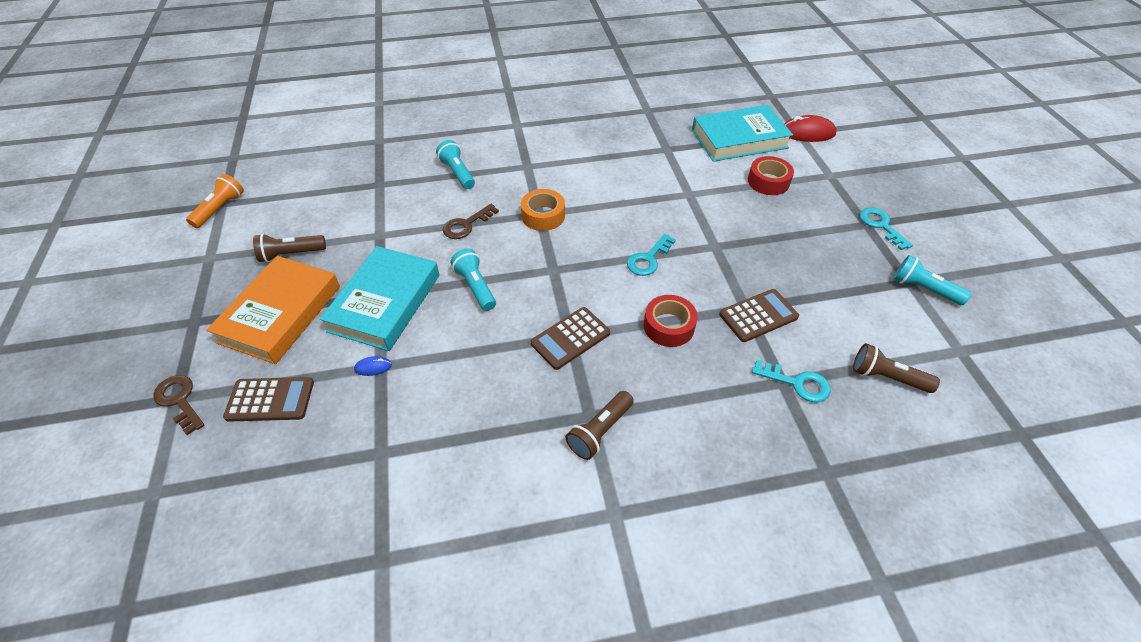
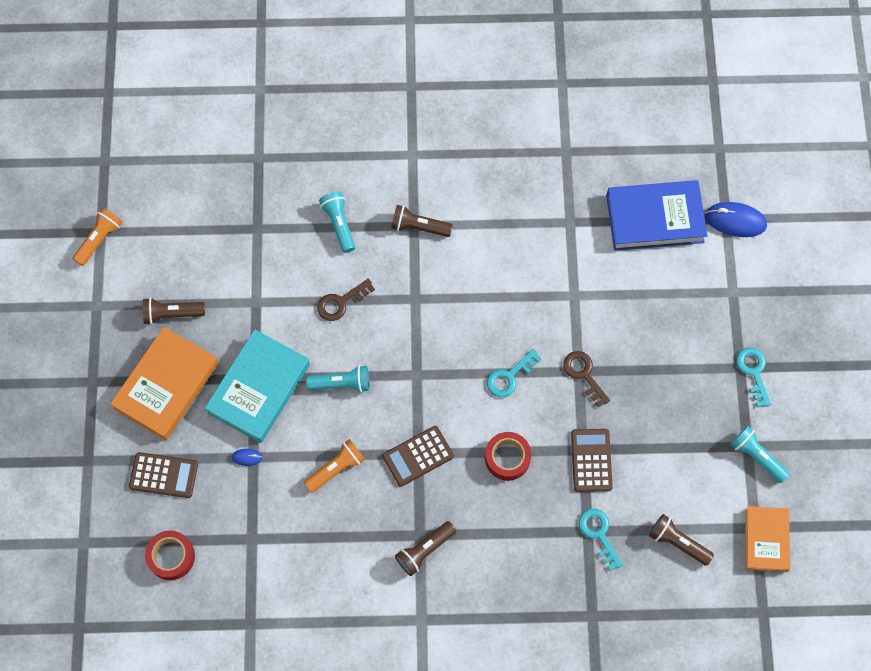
camera: 10 degrees right, 20 degrees up
(179, 401) = (91, 463): brown key -> brown key (584, 375)
(475, 287) = (341, 383): turquoise flashlight -> turquoise flashlight turned 105 degrees clockwise
(479, 363) = (336, 468): none -> orange flashlight
(532, 166) = (419, 227): none -> brown flashlight
(543, 216) = (418, 302): orange tape -> none
(739, 139) = (654, 218): turquoise book -> blue book
(758, 316) = (591, 460): brown calculator -> brown calculator turned 75 degrees counterclockwise
(768, 181) = (662, 291): red tape -> red tape (171, 557)
(796, 383) = (599, 534): turquoise key -> turquoise key turned 150 degrees counterclockwise
(807, 133) = (735, 221): red mouse -> blue mouse
(979, 360) = (766, 540): none -> orange book

